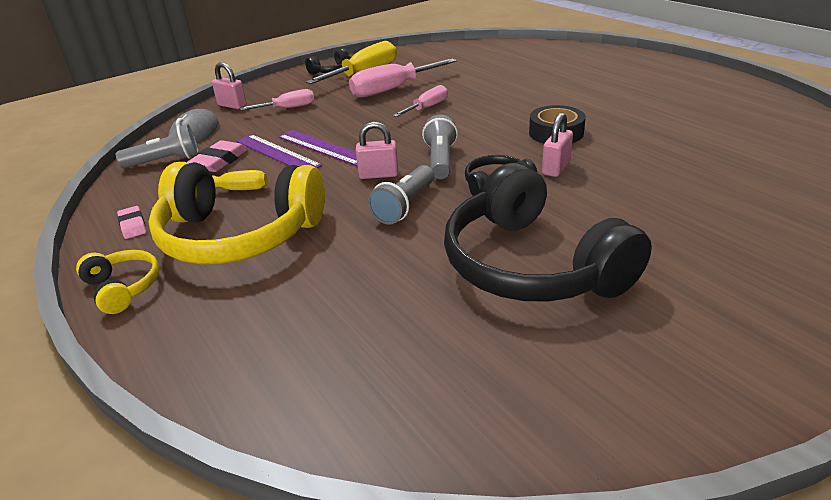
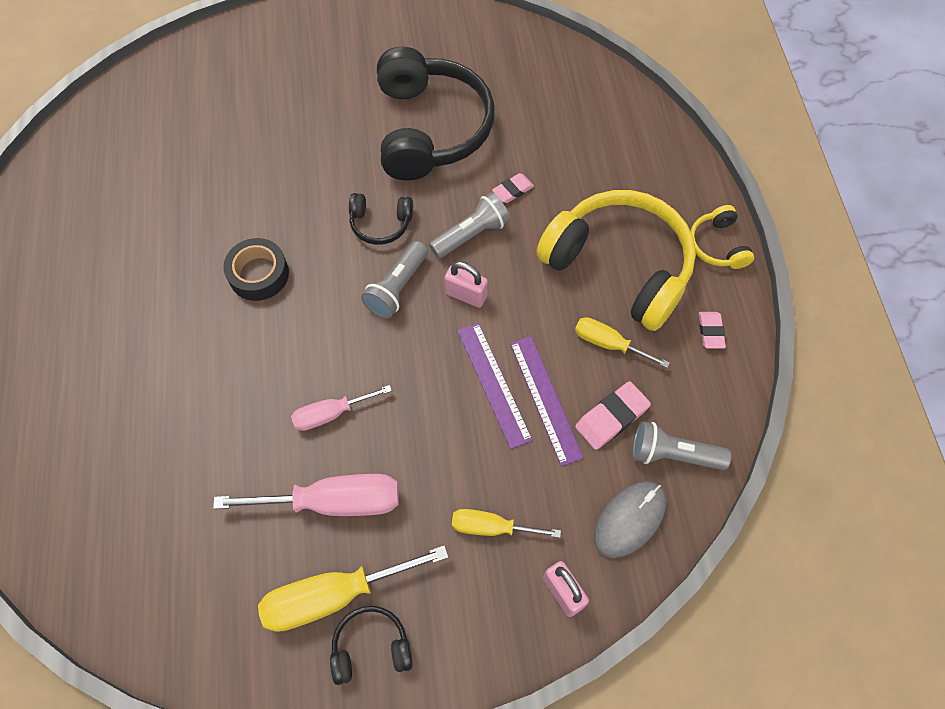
camera: 155 degrees left, 30 degrees up
(288, 108) = (491, 527): pink screwdriver -> yellow screwdriver
(388, 249) = (513, 190): none -> pink eraser
(556, 168) = (315, 219): pink padlock -> none

